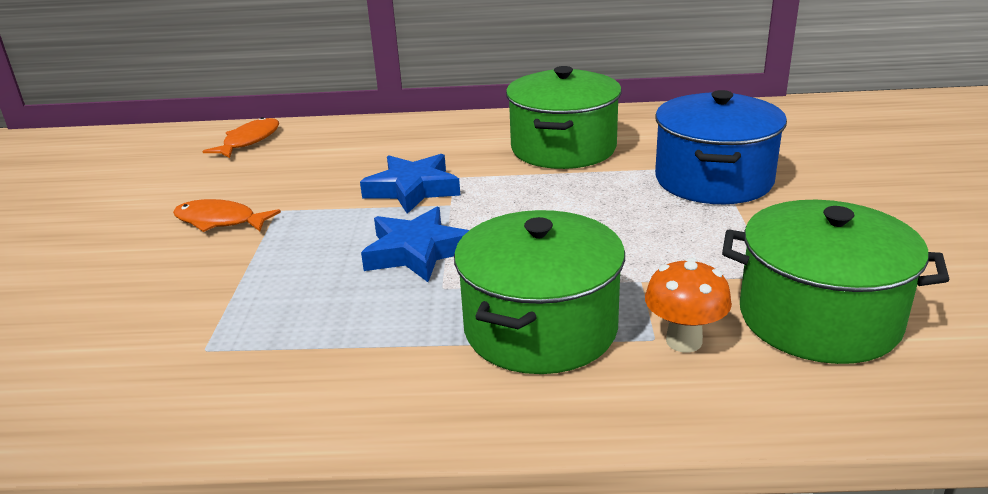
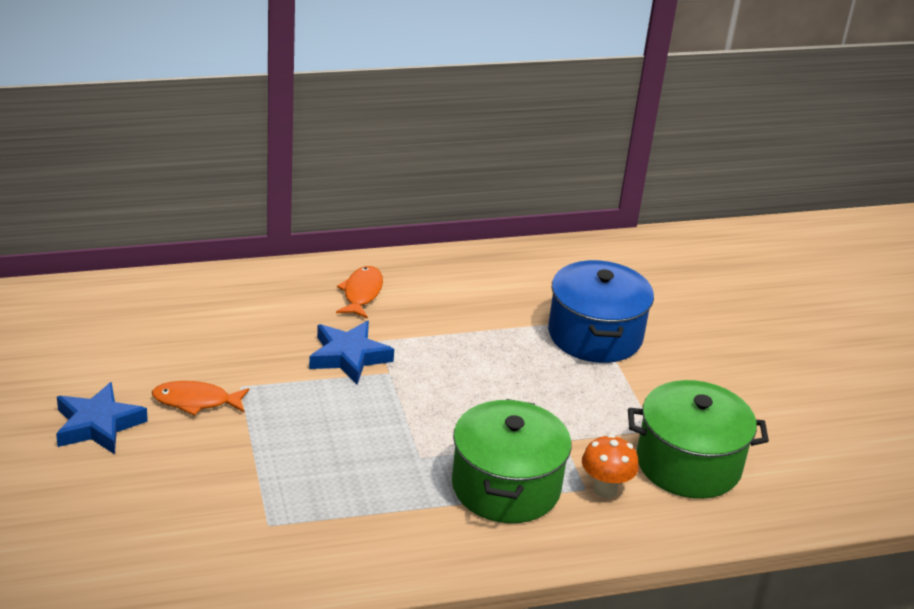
camera: 20 degrees left, 5 degrees up
(249, 141) = (157, 300): orange fish -> orange fish (361, 293)
(417, 252) = (385, 424): blue star -> blue star (98, 425)
(563, 148) = (461, 301): green pot -> none

